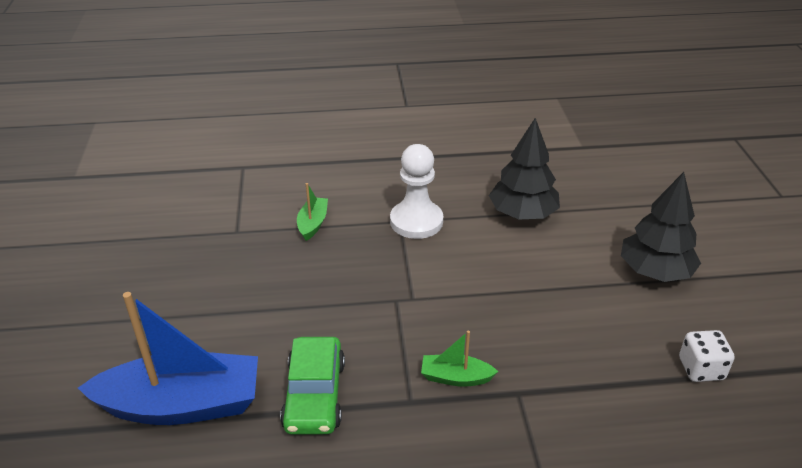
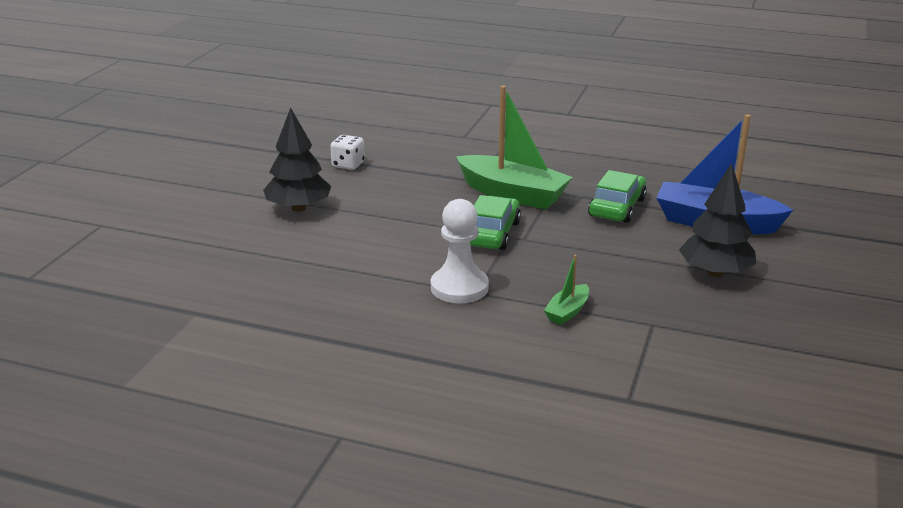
camera: 155 degrees left, 10 degrees down
(434, 297) = (491, 233): none -> green car
(455, 377) = (512, 194): green boat -> green boat, size x2.20
(522, 214) = (350, 269): black tree -> black tree (715, 272)

